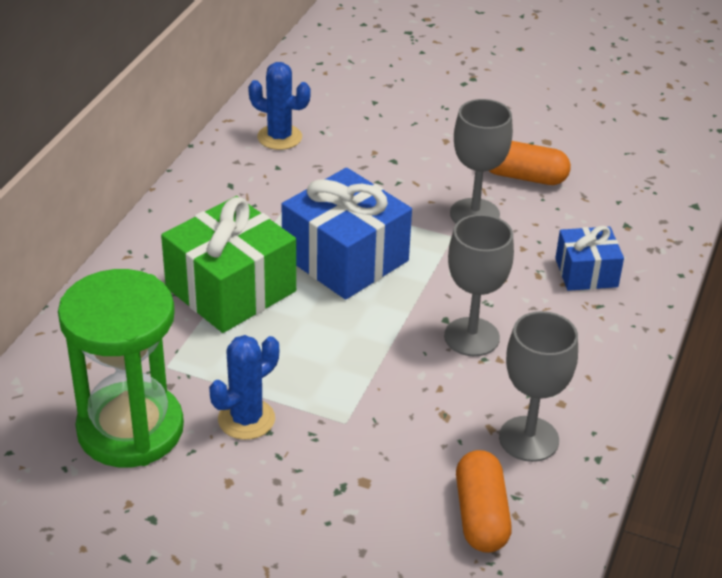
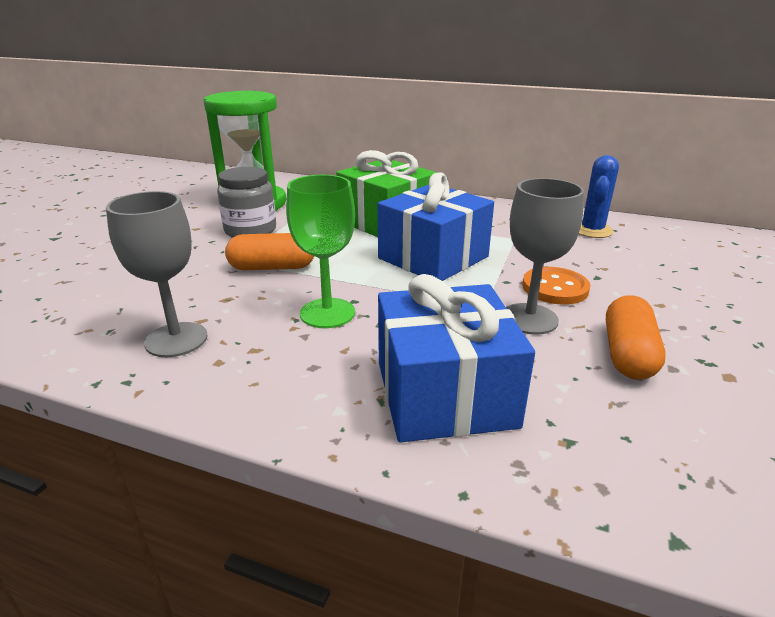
camera: 90 degrees right, 10 degrees down
(246, 419) = (250, 230): blue cactus -> grey jar
(417, 189) = (555, 288): none -> orange button
(471, 337) = (327, 313): grey goblet -> green goblet
(481, 515) = (100, 313): orange capsule -> orange capsule (272, 267)
(586, 273) = (444, 393): blue gift -> blue gift, size x1.77

